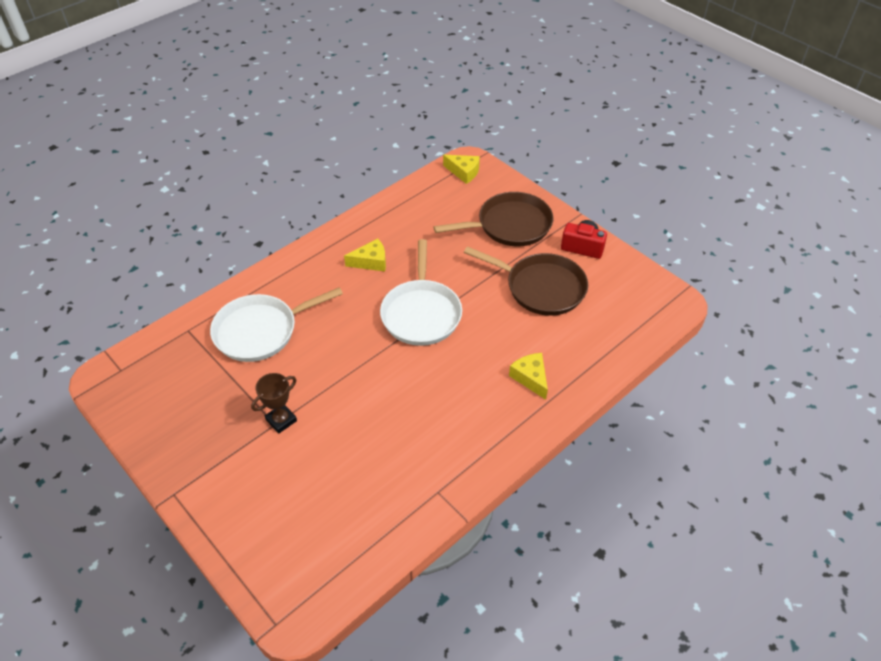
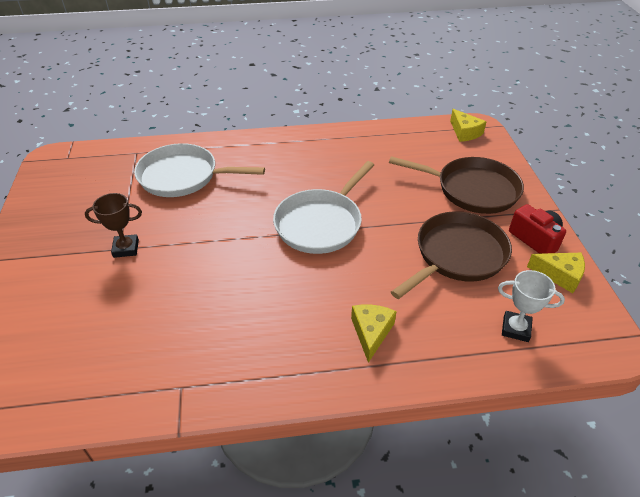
camera: 35 degrees right, 5 degrees down
(371, 262) = (318, 165): yellow cheese -> yellow cheese (559, 275)
(541, 287) = (457, 255): brown pan -> brown pan turned 105 degrees counterclockwise
(617, 322) = (515, 328): none -> white trophy

